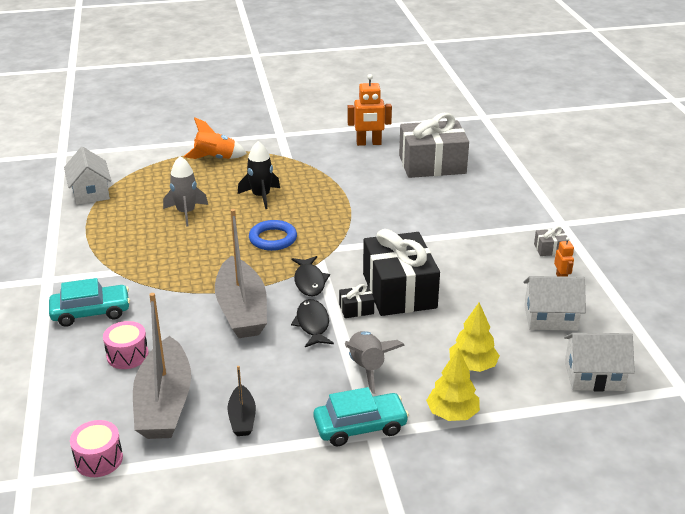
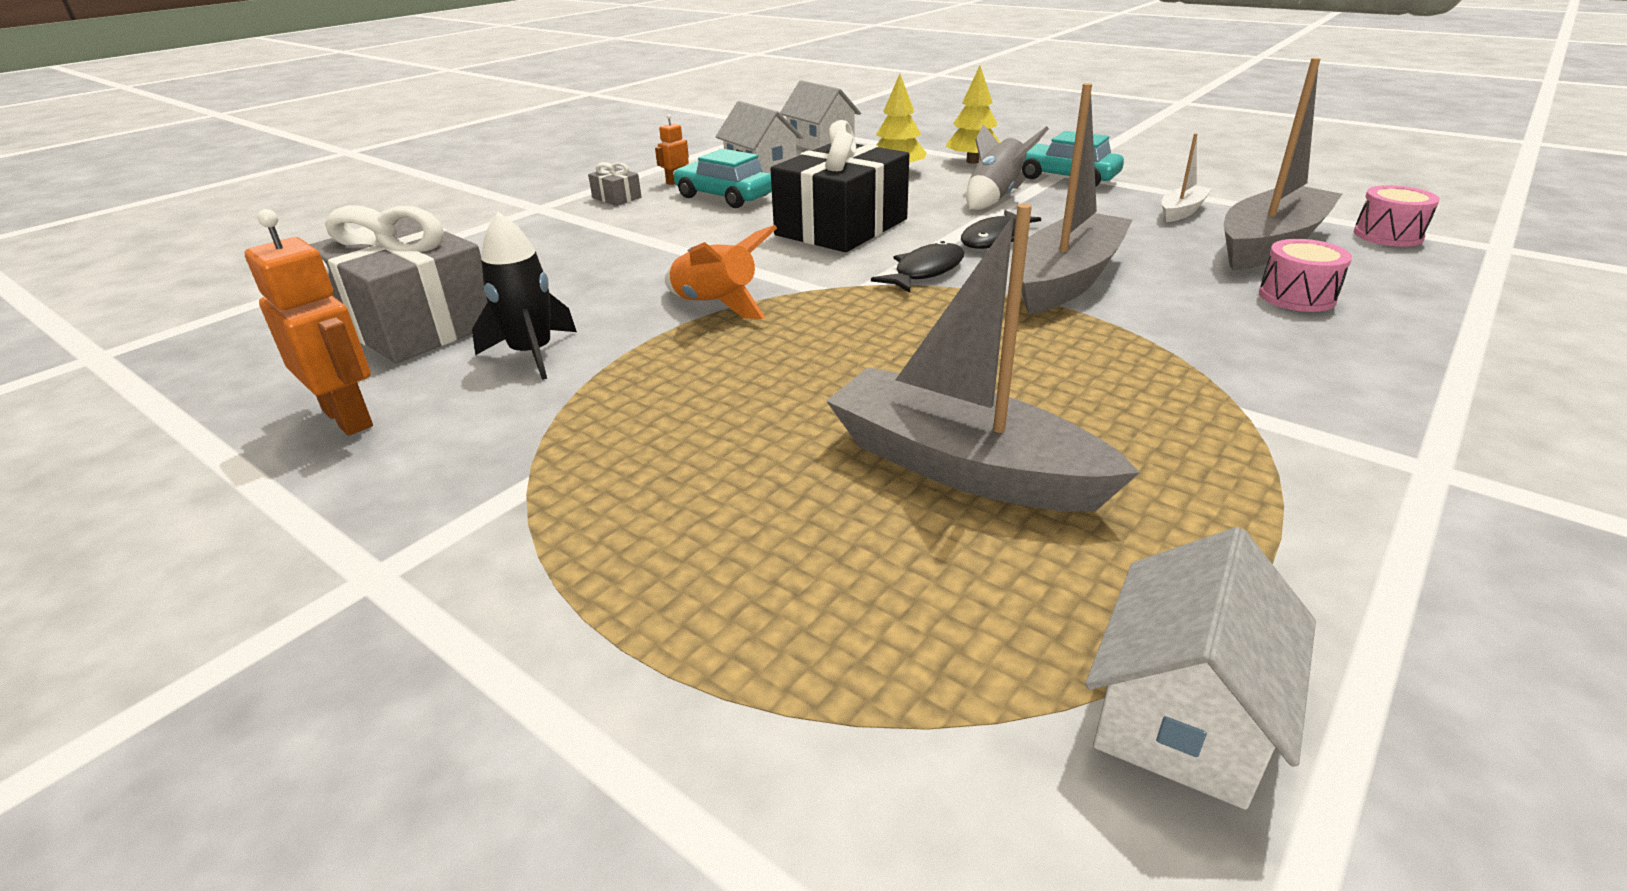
camera: 130 degrees left, 0 degrees up
(91, 312) = (1339, 368): turquoise car -> turquoise car (724, 196)
(186, 213) = (963, 467): grey rocket -> grey boat
(215, 159) = (659, 600): orange rocket -> orange rocket (716, 305)
(242, 418) = (1181, 211): black boat -> white boat
(261, 196) = (762, 419): black rocket -> black rocket (532, 354)
(273, 239) = (879, 338): blue ring -> none
(356, 309) = (920, 232): black gift -> none

